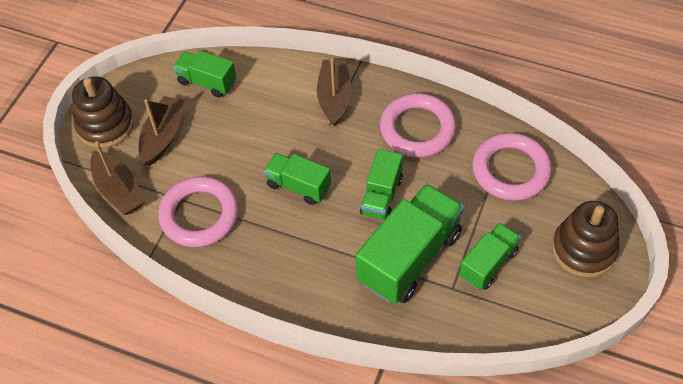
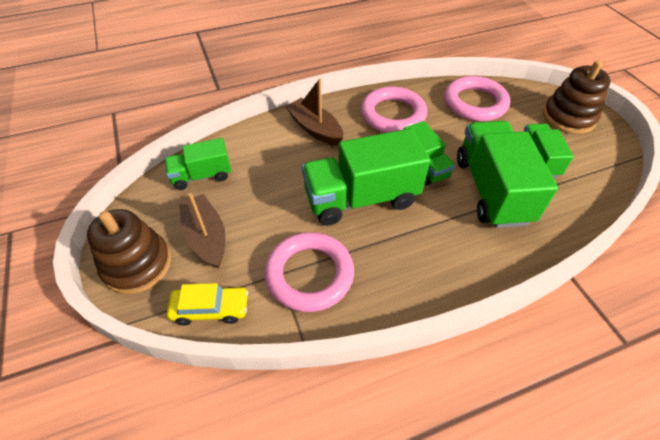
camera: 45 degrees left, 5 degrees down
(119, 190) = (210, 309): brown boat -> yellow car
(298, 186) = (361, 198): green truck -> green truck, size x1.77

